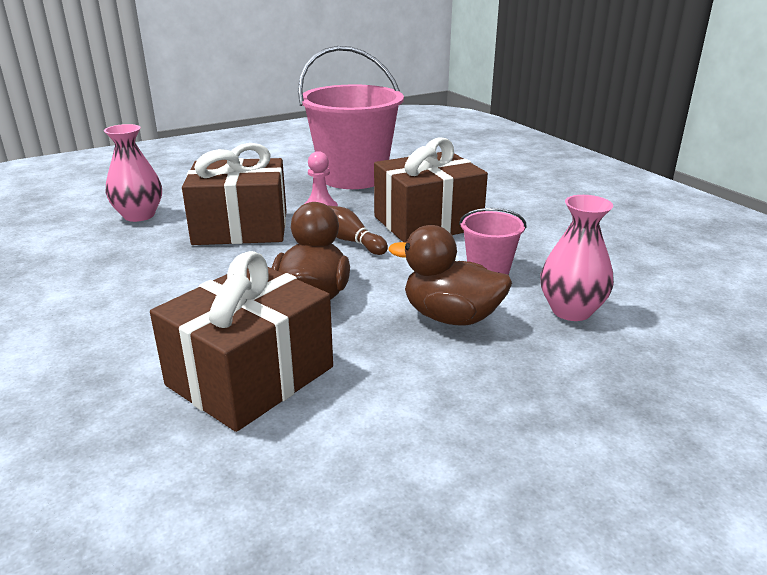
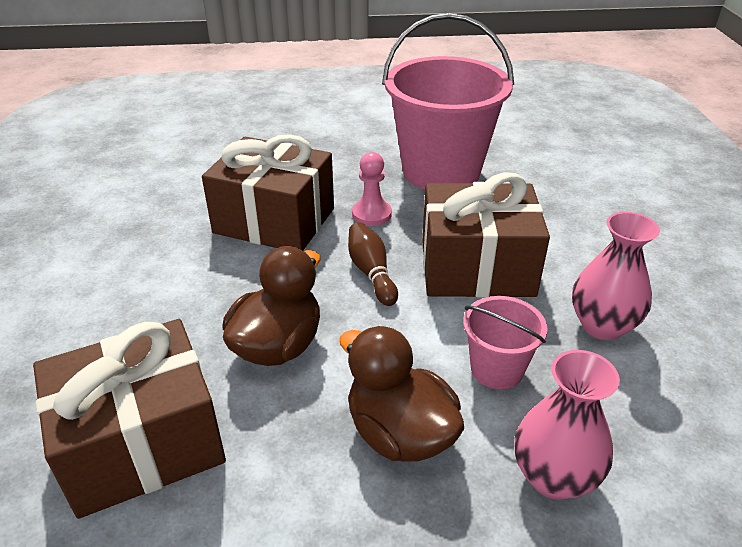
camera: 25 degrees right, 10 degrees up
(139, 215) = (194, 177): pink vase -> pink vase (602, 325)

